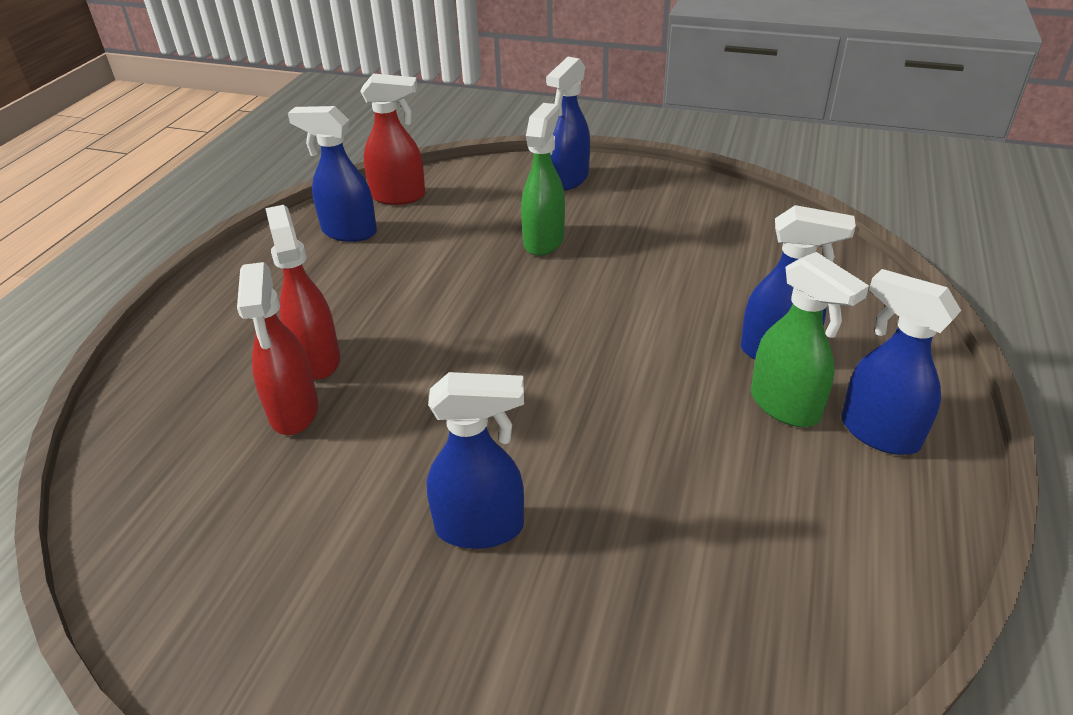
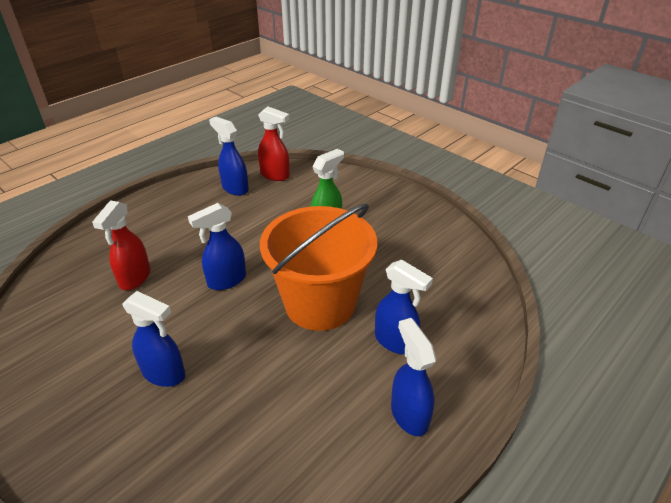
camera: 25 degrees right, 0 degrees up
(317, 359) = (165, 254): red spray bottle -> none
(568, 180) = (372, 192): blue spray bottle -> blue spray bottle (226, 280)
(630, 342) = (320, 303): none -> orange bucket
(785, 406) = (370, 376): green spray bottle -> none

